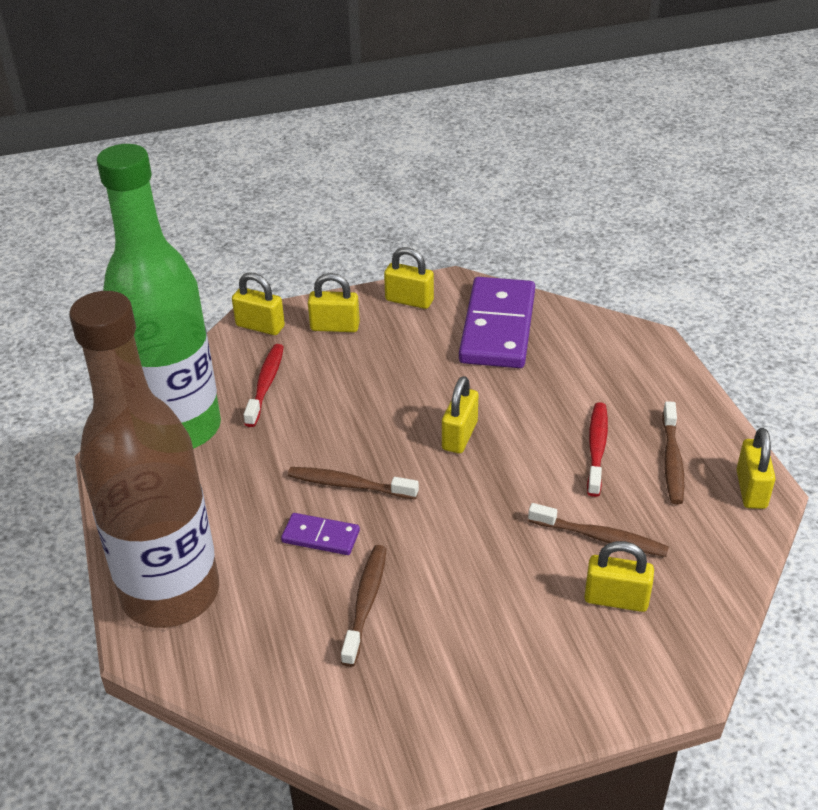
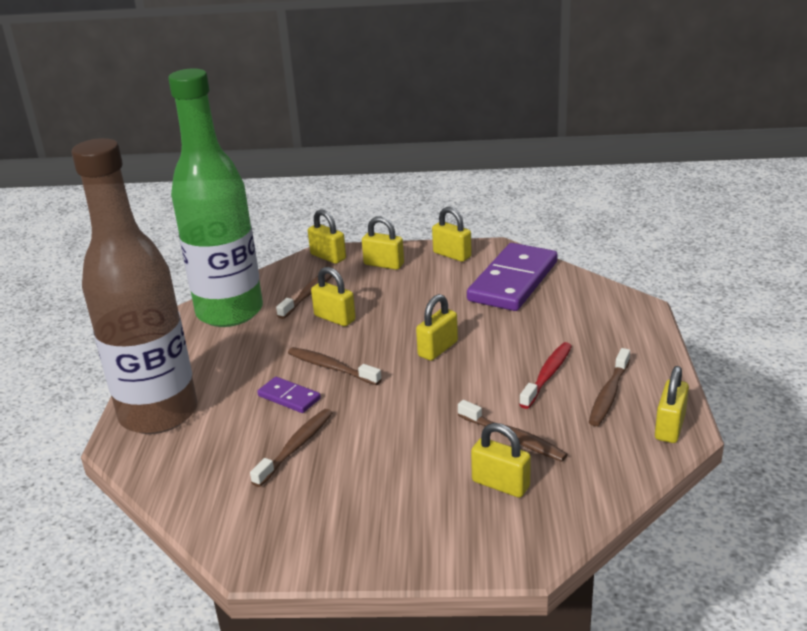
camera: 20 degrees right, 10 degrees down
(266, 384) = (309, 293): red toothbrush -> brown toothbrush
(316, 414) = (334, 318): none -> yellow padlock

